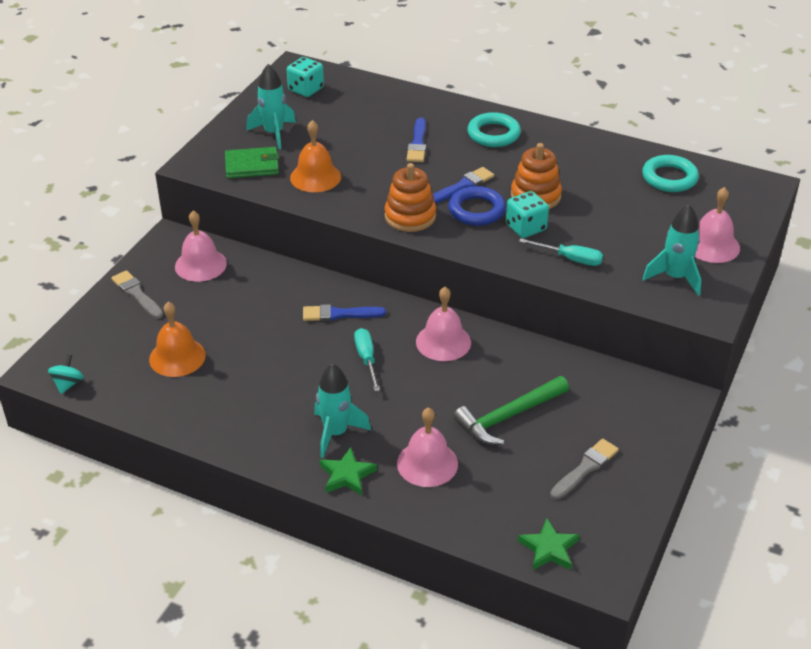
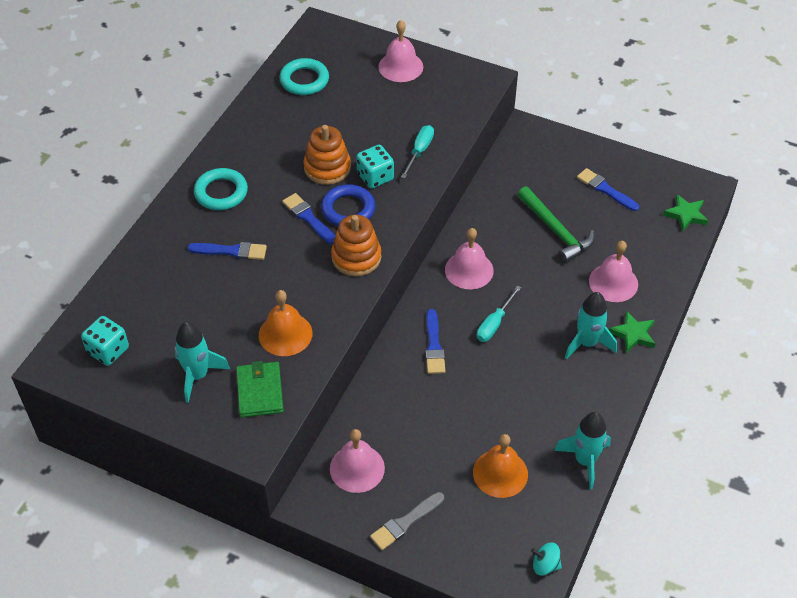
camera: 90 degrees left, 10 degrees up
(366, 359) = (494, 324): turquoise screwdriver -> turquoise screwdriver turned 45 degrees counterclockwise
(585, 468) = (605, 189): grey brush -> blue brush
(675, 277) = (443, 92): turquoise rocket -> turquoise rocket (585, 461)

